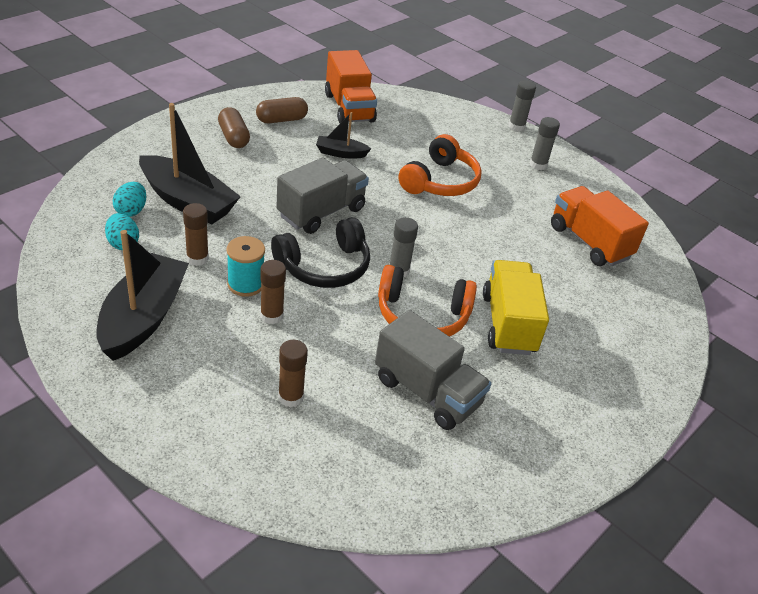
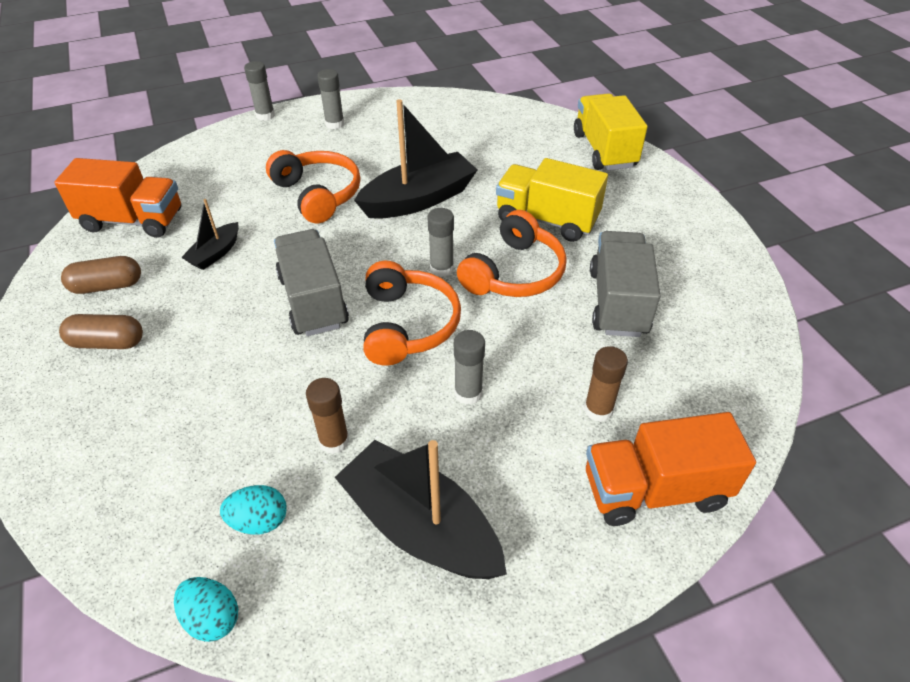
camera: 60 degrees left, 5 degrees up
(131, 211) = (192, 496): turquoise egg -> turquoise egg (212, 618)
(187, 201) = (212, 425): black boat -> black boat (419, 199)
(245, 284) = (405, 403): turquoise spool -> none
(271, 316) = (468, 393): brown glue stick -> grey glue stick
(281, 120) = (107, 286): brown capsule -> brown capsule turned 75 degrees clockwise
(324, 266) = (407, 325): black headphones -> orange headphones
(427, 392) = (617, 302): grey truck -> grey truck turned 60 degrees counterclockwise
(589, 242) = (461, 135): orange truck -> orange truck (654, 490)
(654, 348) = (604, 150): none -> yellow truck

